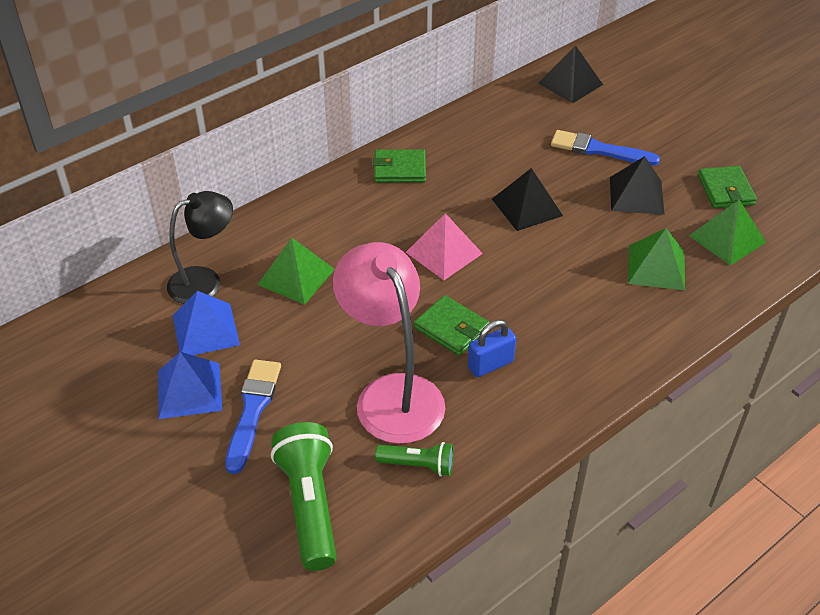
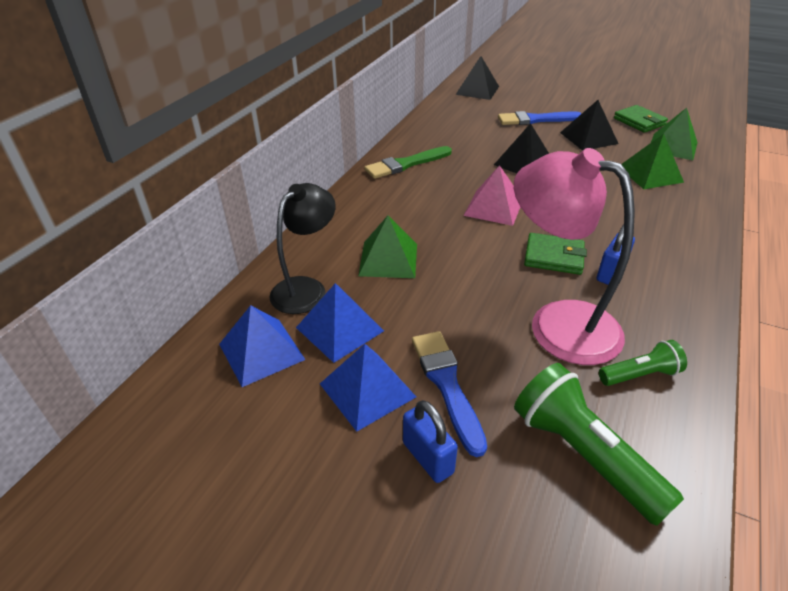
camera: 25 degrees left, 5 degrees down
(133, 327) = (261, 351): none -> blue pyramid
(194, 459) = (428, 457): none -> blue padlock
(399, 169) = (406, 164): green wallet -> green brush

